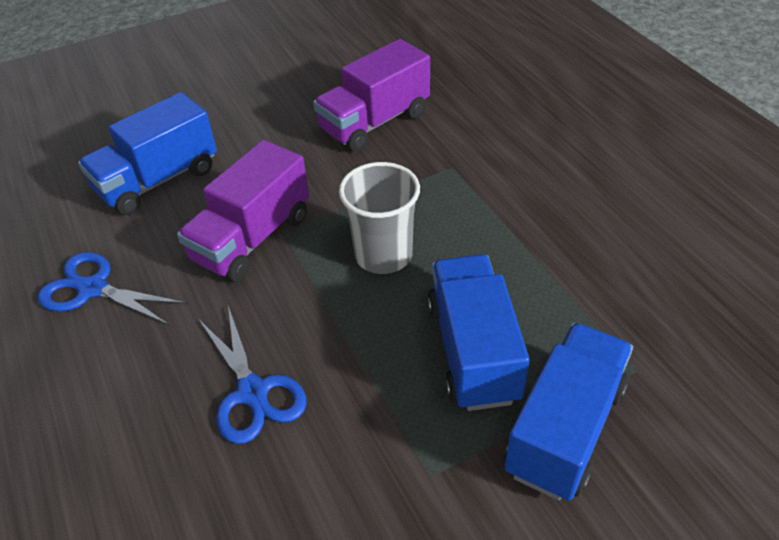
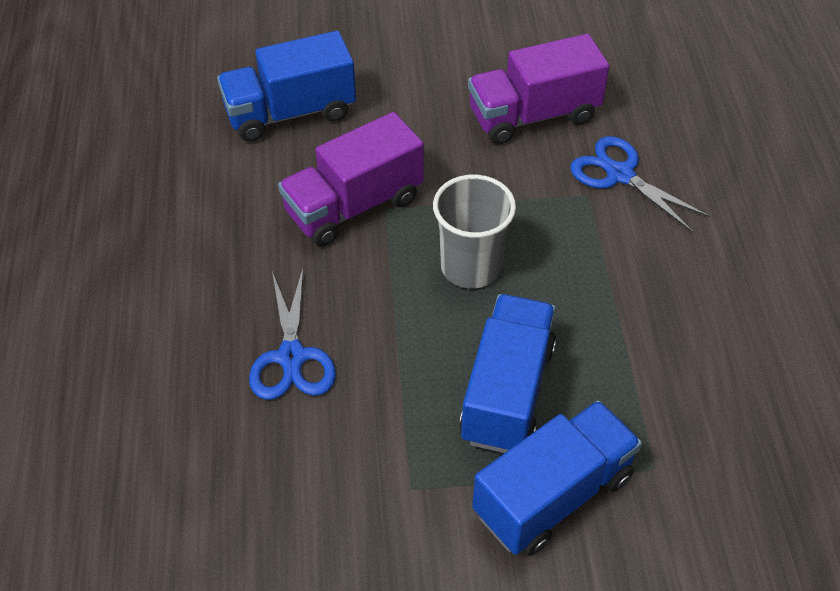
camera: 20 degrees right, 5 degrees up
(93, 289) = (191, 208): blue scissors -> blue scissors (620, 175)

